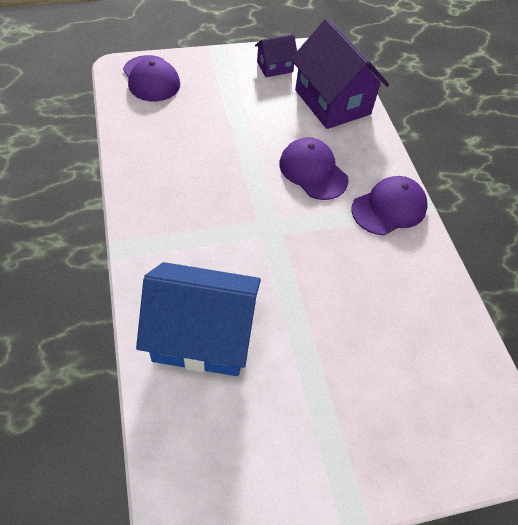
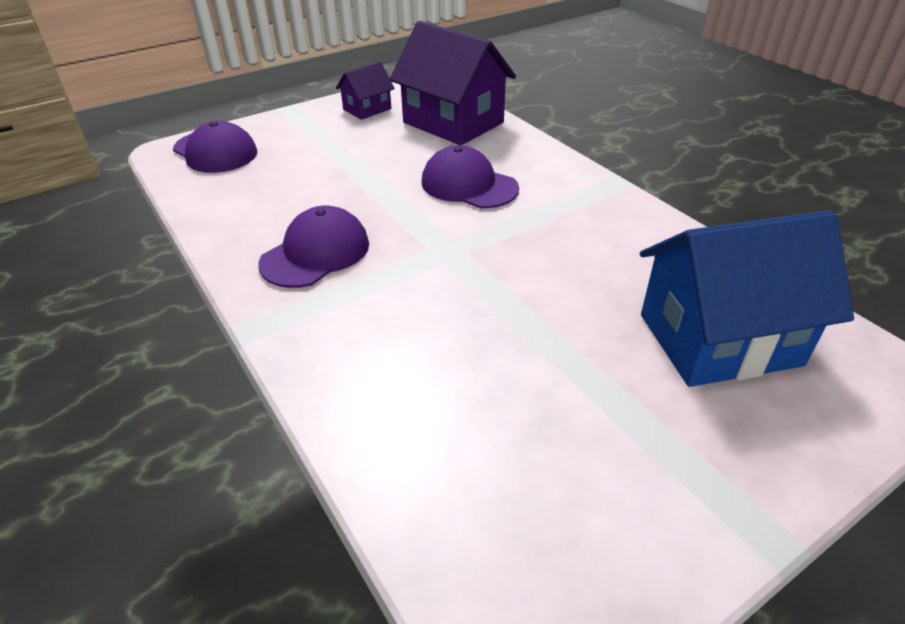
camera: 15 degrees left, 15 degrees down
(202, 335) = (423, 391): blue house -> blue house (719, 339)
(389, 208) = (580, 195): purple cap -> purple cap (316, 253)

